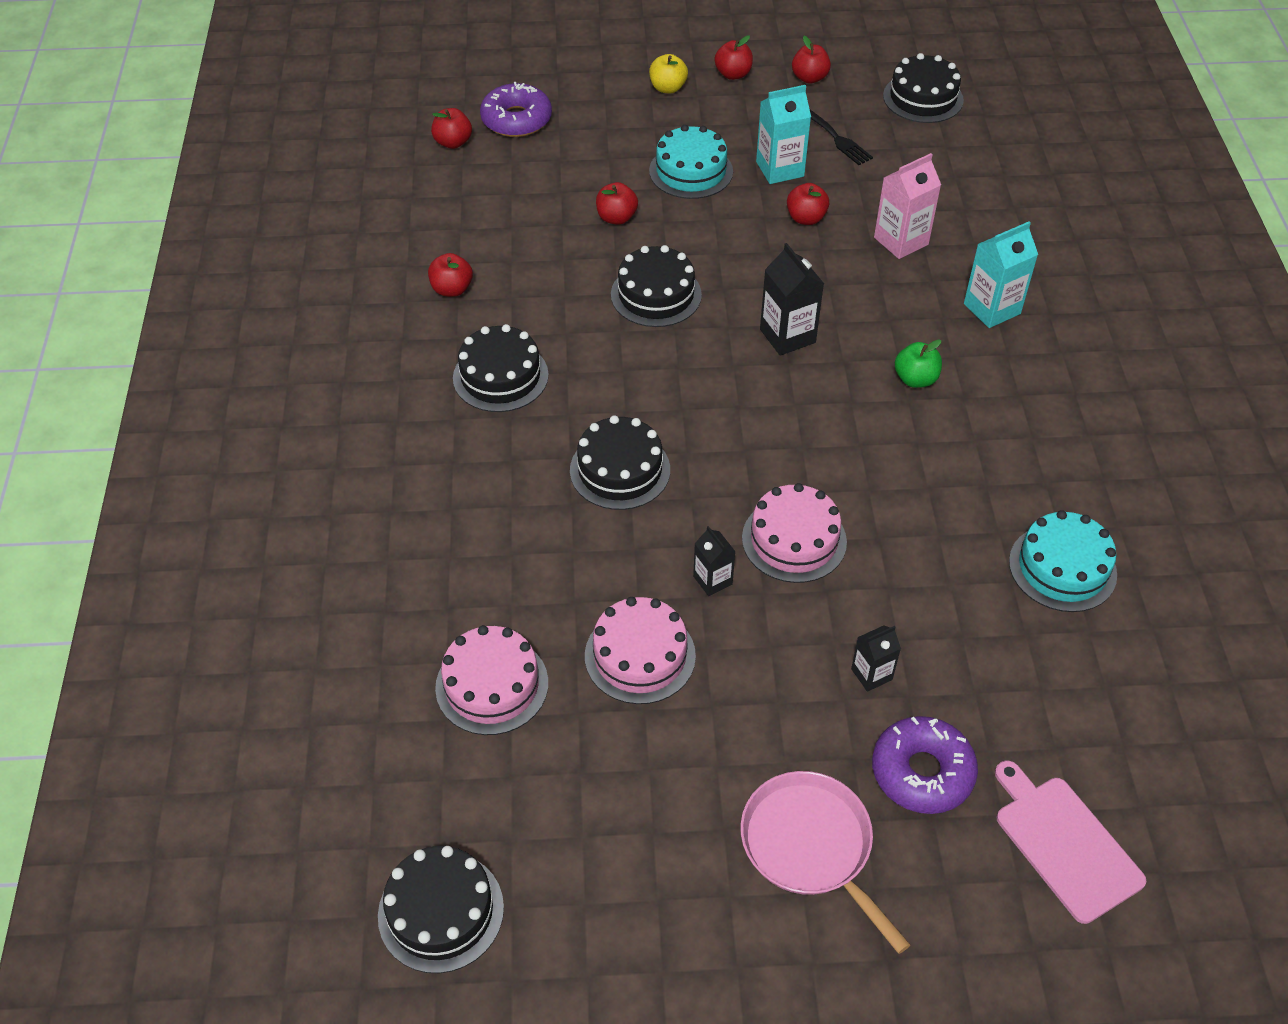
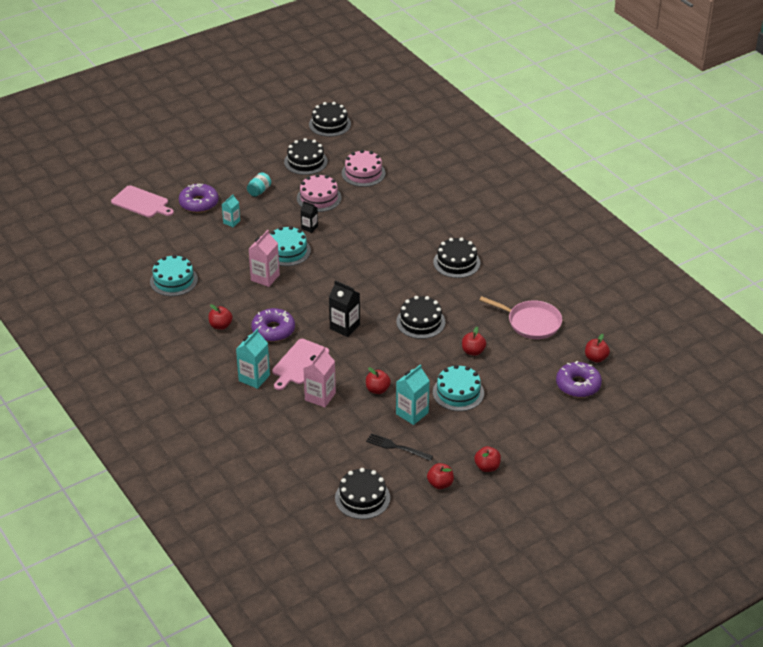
camera: 150 degrees right, 10 degrees down
(452, 289) = (515, 288): red apple -> red apple (220, 326)
(620, 470) = (375, 248): black cake -> black cake (305, 161)
(668, 88) = (516, 441): yellow apple -> none
(760, 744) = (259, 191): none -> turquoise jar
(794, 540) = (287, 251): pink cake -> turquoise cake
(810, 846) = (226, 174): pink pan -> pink pan (531, 322)
(871, 674) = (231, 222): black carton -> turquoise carton
(873, 495) = (265, 277): none -> pink carton
(903, 304) = (299, 363): none -> pink cutting board
(915, 379) = (273, 330): green apple -> purple donut

